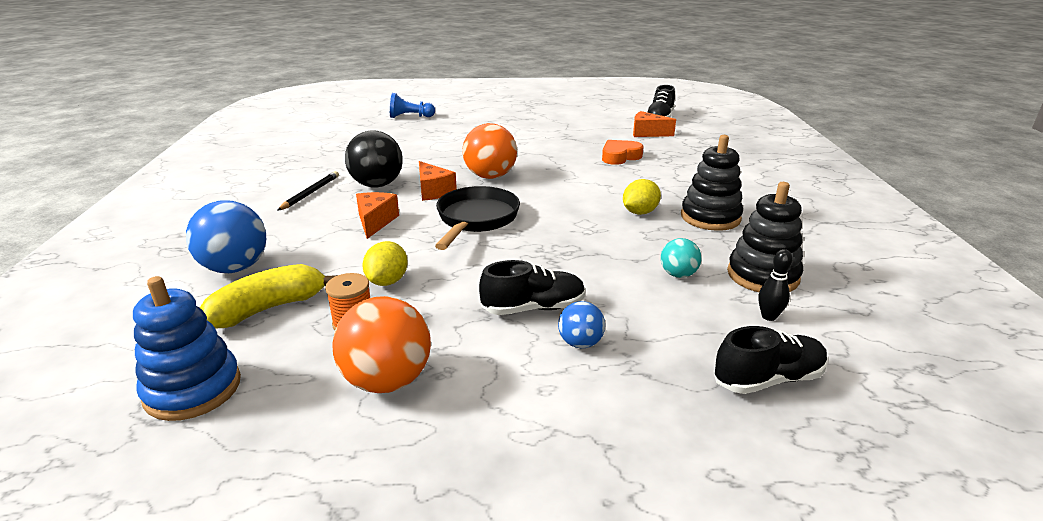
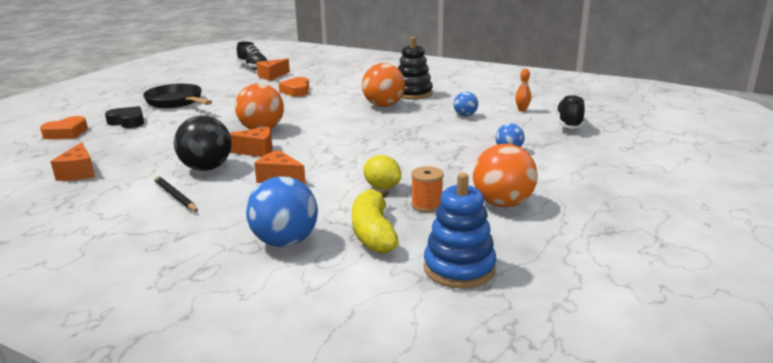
camera: 60 degrees left, 5 degrees down
(336, 147) = (79, 173): none -> orange cheese
(410, 117) = (66, 133): blue pawn -> orange heart
(453, 125) = (127, 122): none -> black heart
(476, 219) = (327, 146): black pan -> black pan (177, 102)
(533, 308) = (463, 153): black shoe -> none
(639, 212) = (384, 105): yellow lemon -> orange ball
(678, 274) = (465, 115): turquoise ball -> blue ball
(762, 276) = (486, 101): black stacking toy -> none
(768, 316) = (522, 110): black bowling pin -> orange bowling pin

